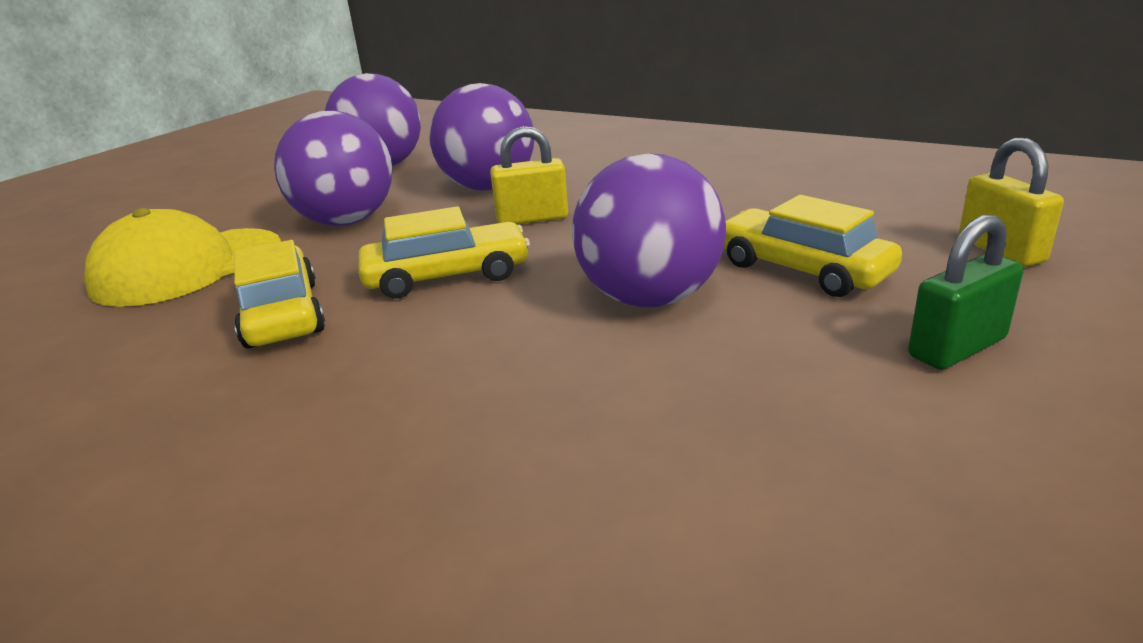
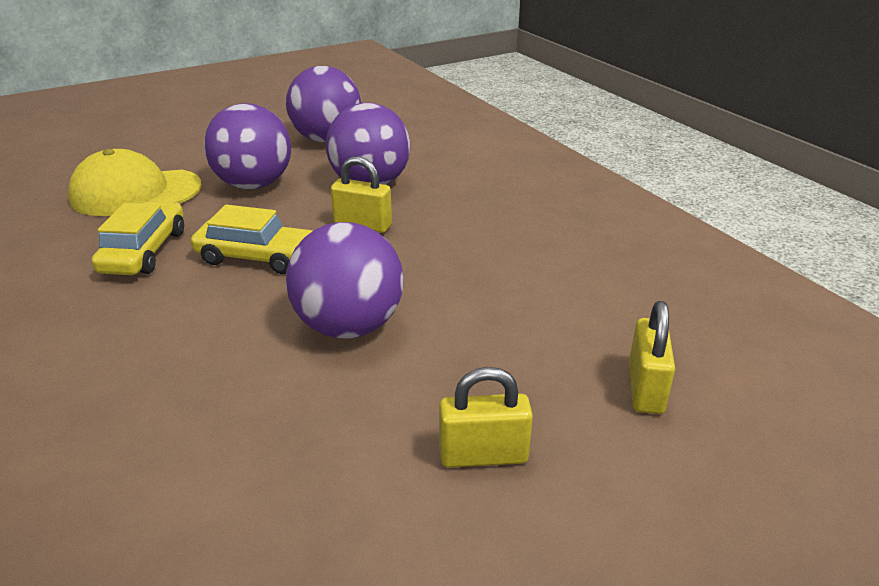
camera: 25 degrees right, 5 degrees up
(802, 269) = (476, 344): yellow car -> none
(957, 348) = (483, 455): green padlock -> yellow padlock

